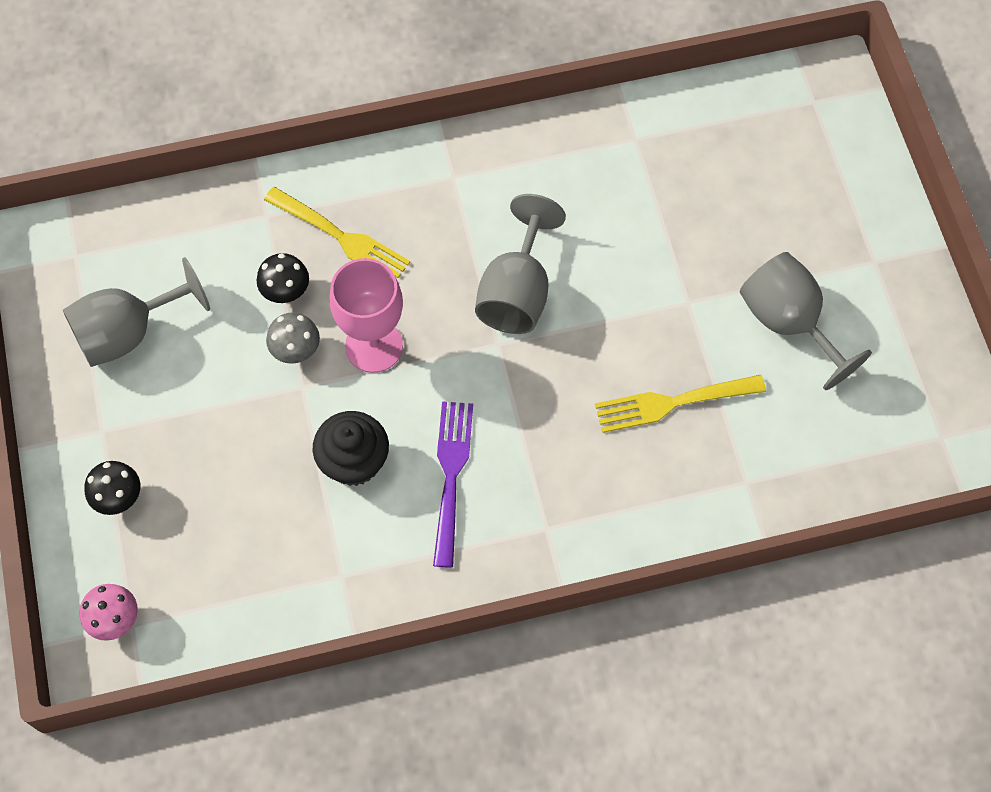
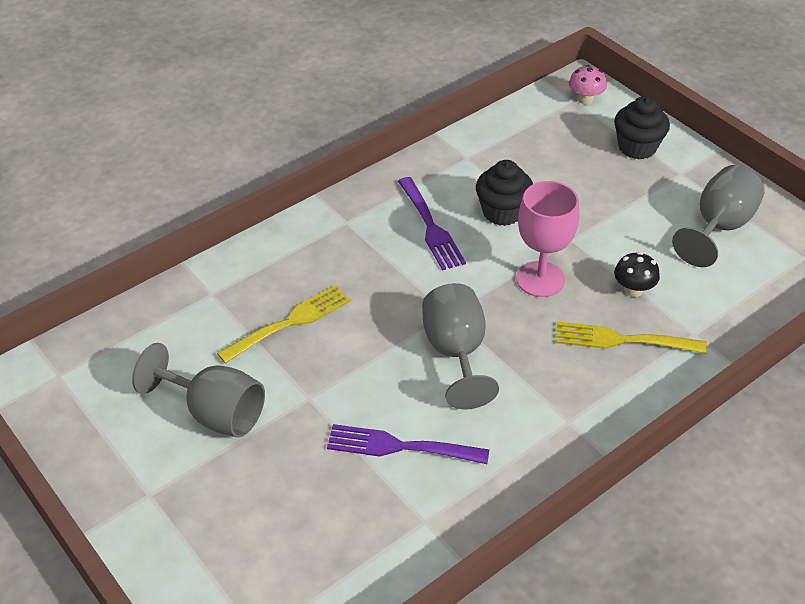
camera: 155 degrees right, 20 degrees down
(118, 497) = (637, 147): black mushroom -> black cupcake
(296, 350) = (594, 257): grey mushroom -> none
(623, 214) = (400, 446): none -> purple fork

